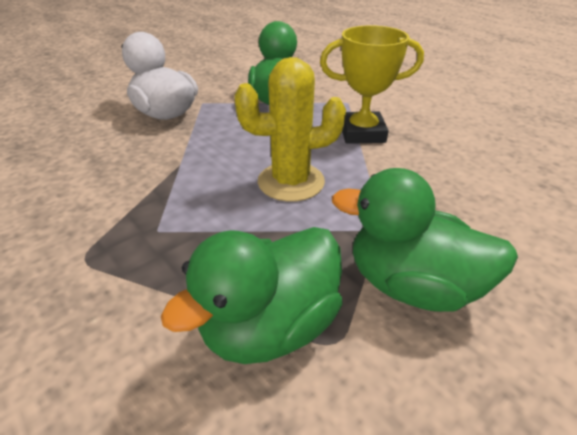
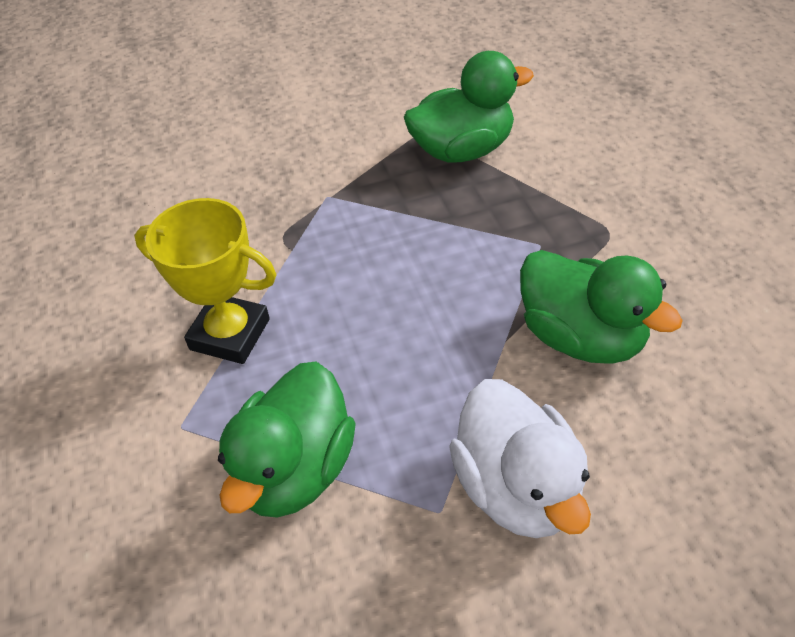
camera: 155 degrees left, 10 degrees up
(291, 182) = (379, 271): yellow cactus -> none
(411, 285) = (345, 151): green duck -> green duck (581, 337)

